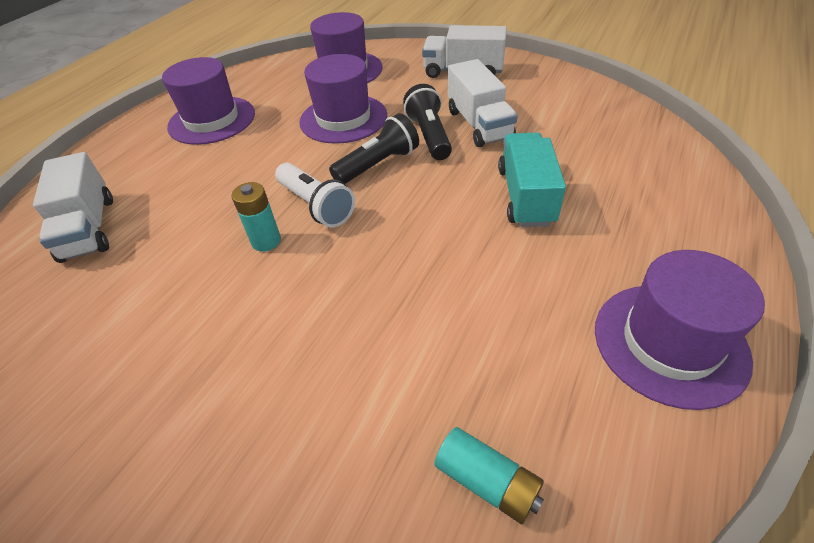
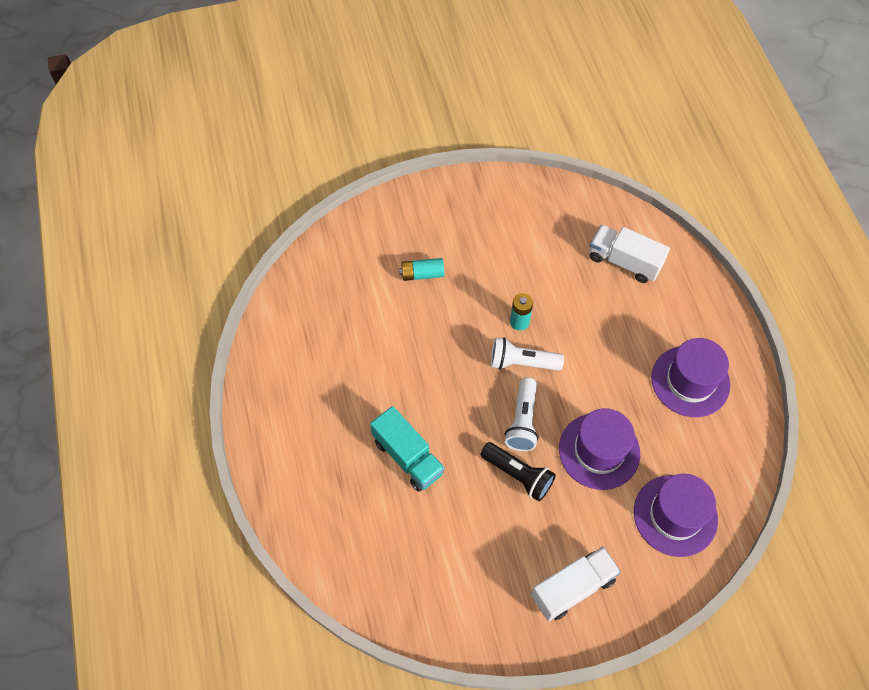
camera: 135 degrees right, 15 degrees up
(378, 165) = (522, 421): black flashlight -> white flashlight
(479, 124) = (495, 514): white truck -> none
(487, 481) = (320, 294): turquoise battery -> turquoise battery (422, 274)
(669, 343) = (281, 401): purple hat -> none

